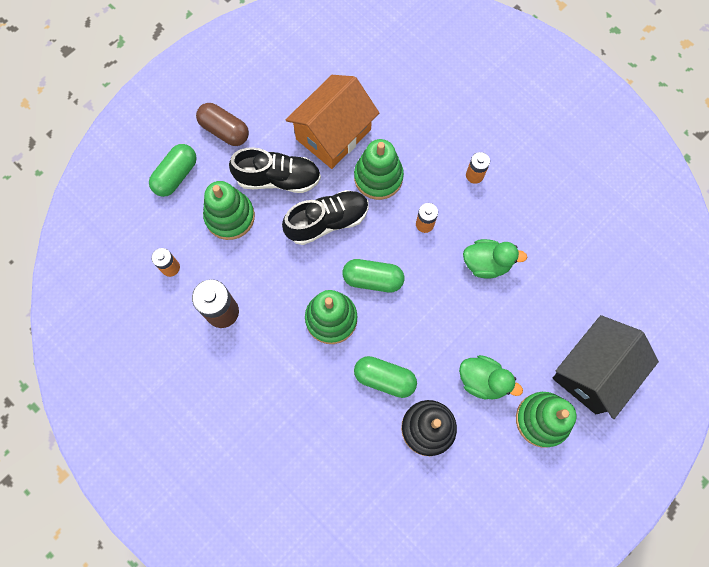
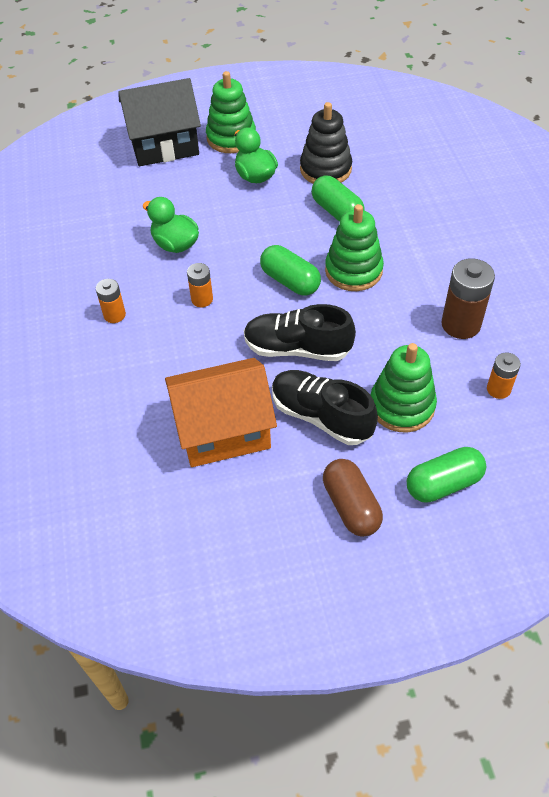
camera: 145 degrees left, 20 degrees down
(378, 177) = (211, 362): green stacking toy -> none

